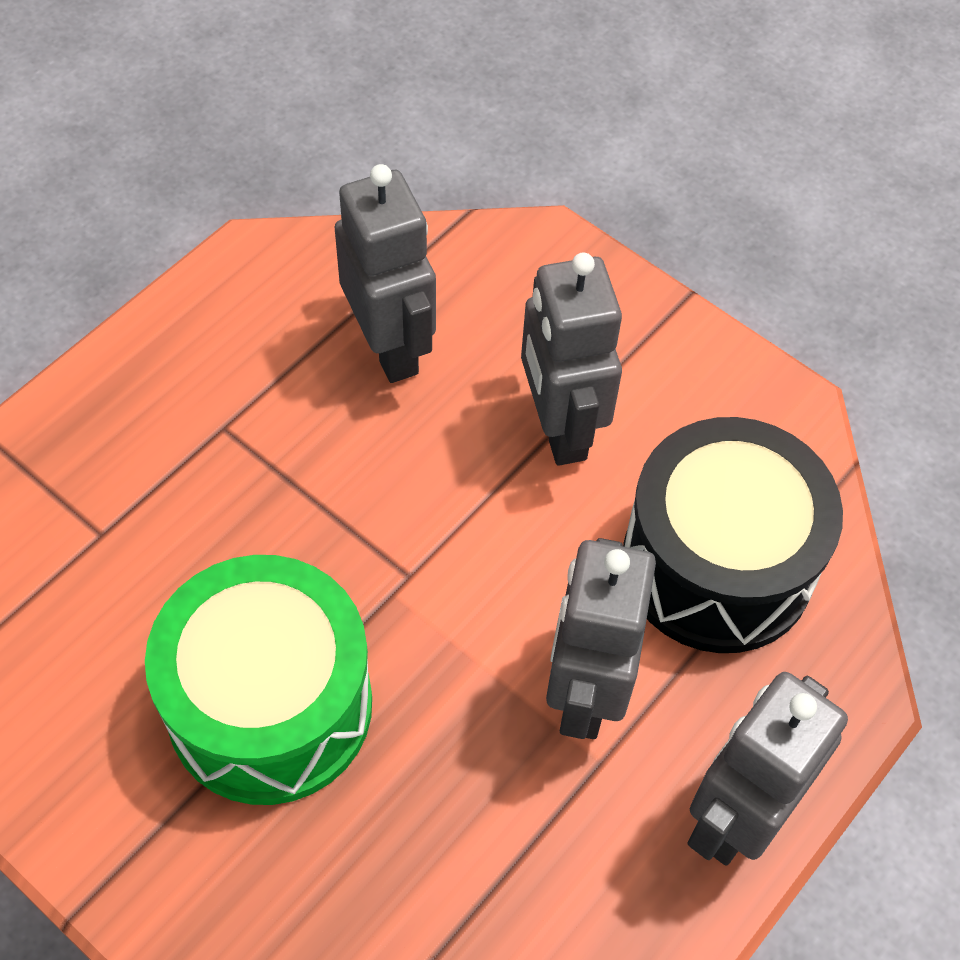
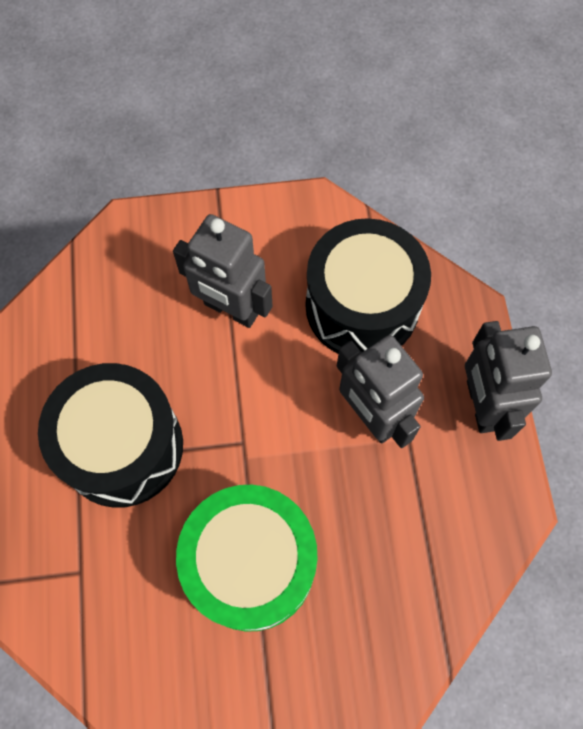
camera: 45 degrees left, 10 degrees up
(283, 456) = (122, 447): none -> black drum
(390, 347) = (112, 345): grey robot -> none

